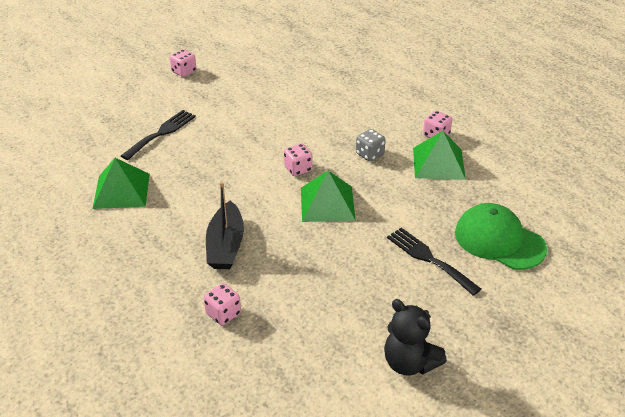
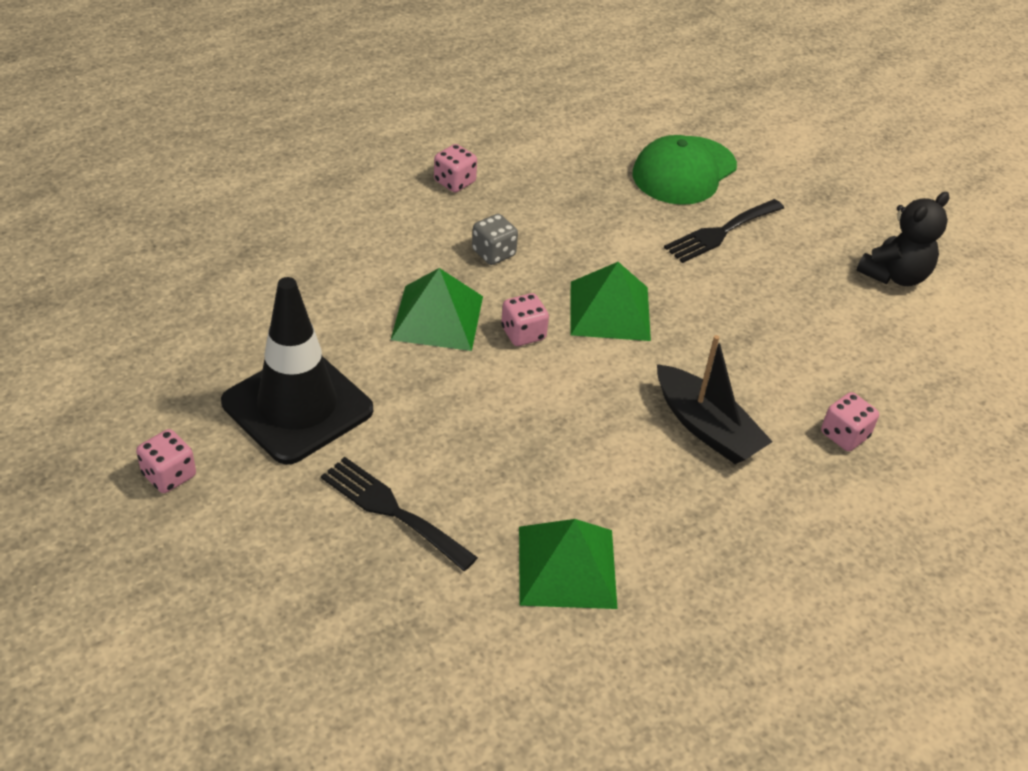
camera: 90 degrees left, 5 degrees up
(226, 246) = (706, 427): black boat -> black boat turned 45 degrees clockwise
(230, 99) = (297, 406): none -> black traffic cone
(438, 163) = (523, 191): green pyramid -> green pyramid (437, 317)

